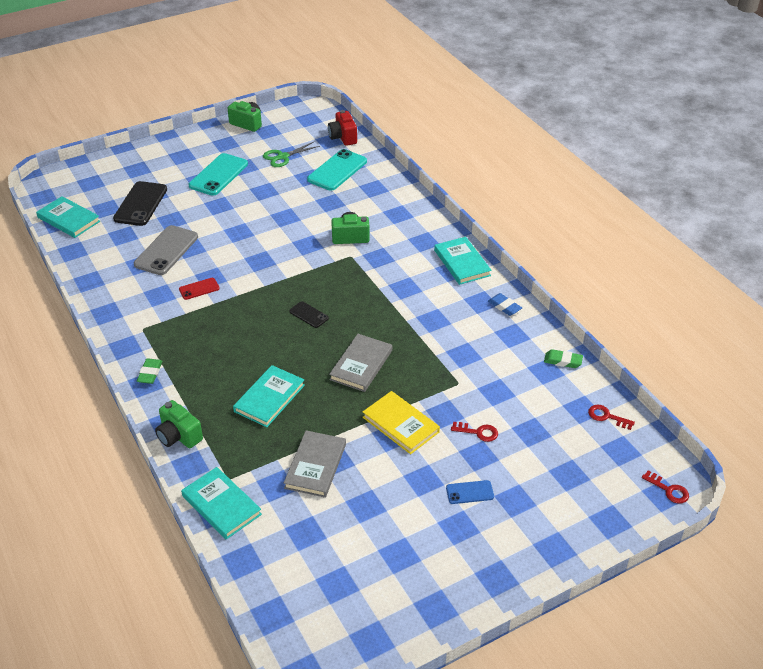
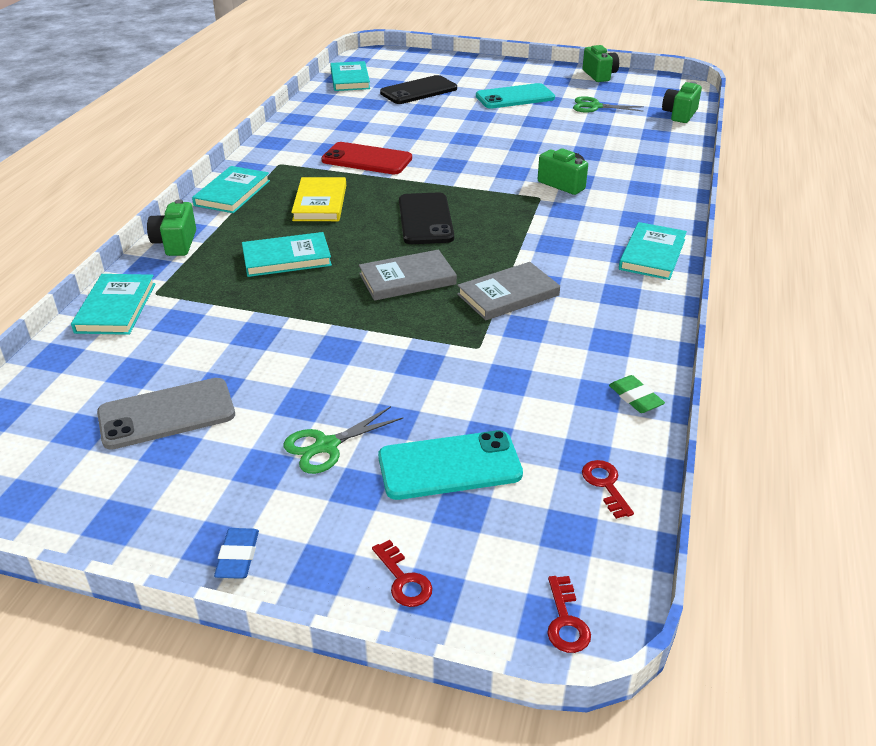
camera: 45 degrees right, 5 degrees down
(150, 373) = (232, 193): green eraser -> turquoise book
(166, 251) = (386, 125): grey phone -> grey phone (167, 414)
(199, 289) = (367, 159): red phone -> red phone, size x1.94
(309, 315) = (425, 219): black phone -> black phone, size x1.94
(315, 466) = (232, 328): grey book -> grey book (508, 295)
(337, 170) = (633, 134): turquoise phone -> turquoise phone (449, 466)
(343, 137) = (679, 114): red camera -> green camera
(400, 424) = (361, 345): yellow book -> yellow book (320, 203)
(469, 492) = (326, 446): blue phone -> green scissors
(478, 432) = (426, 401): red key -> red key (403, 580)
(504, 307) = (642, 313): blue eraser -> blue eraser (238, 557)

